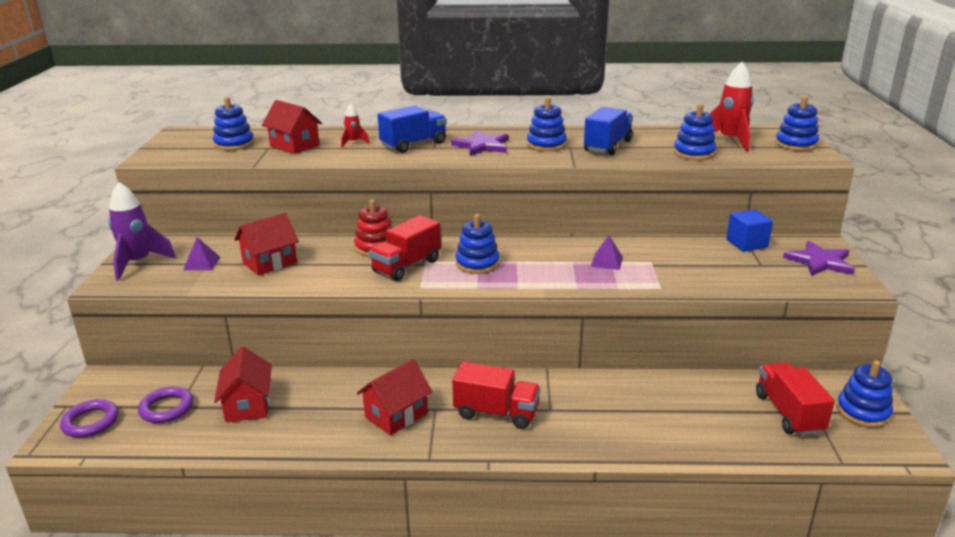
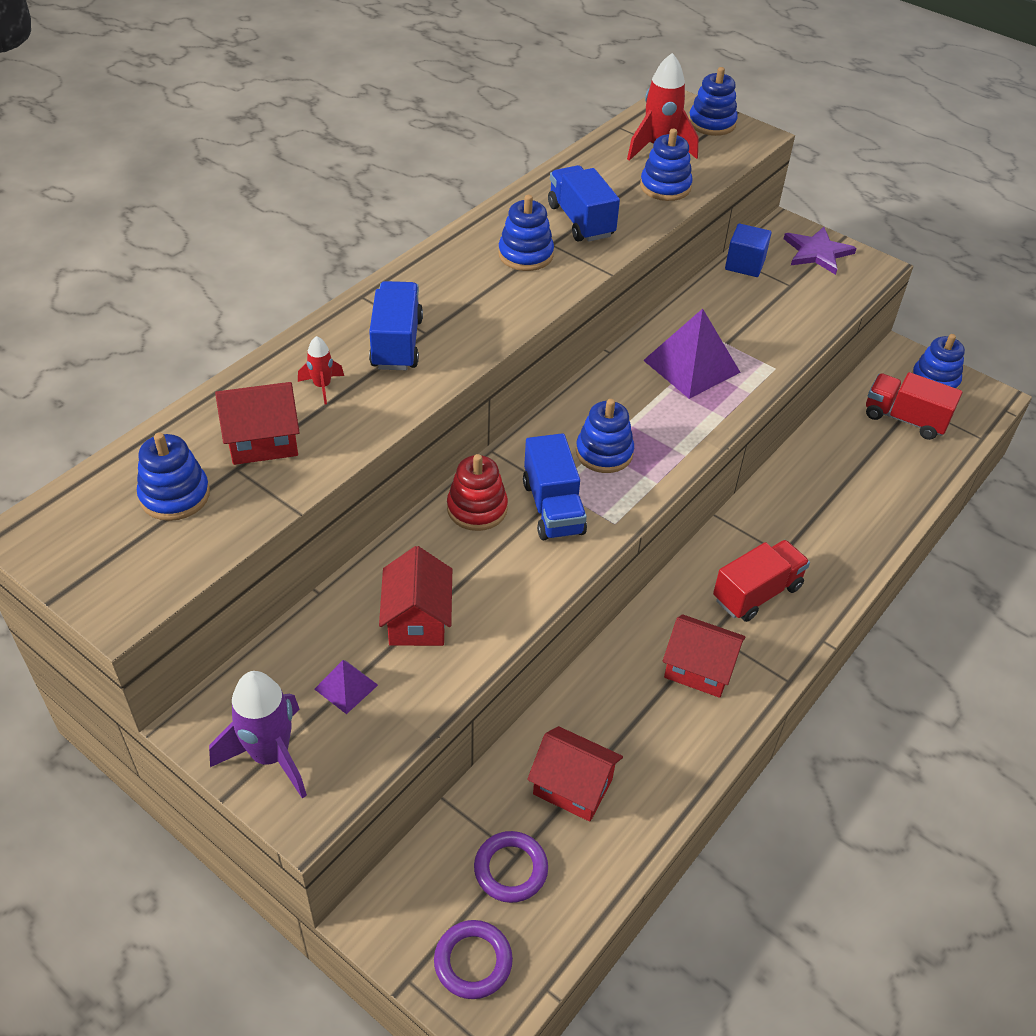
camera: 55 degrees left, 20 degrees up
(396, 415) = (699, 669): red house -> red house turned 60 degrees counterclockwise
(407, 266) = (553, 508): red truck -> blue truck
(482, 146) = (469, 297): purple star -> none
(607, 261) = (691, 366): purple pyramid -> purple pyramid, size x1.98

